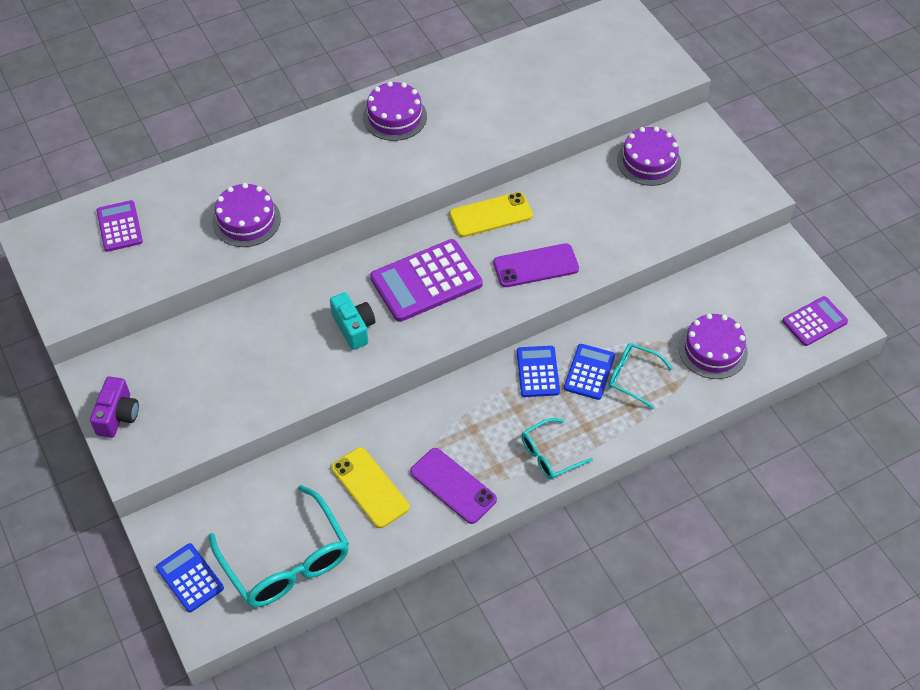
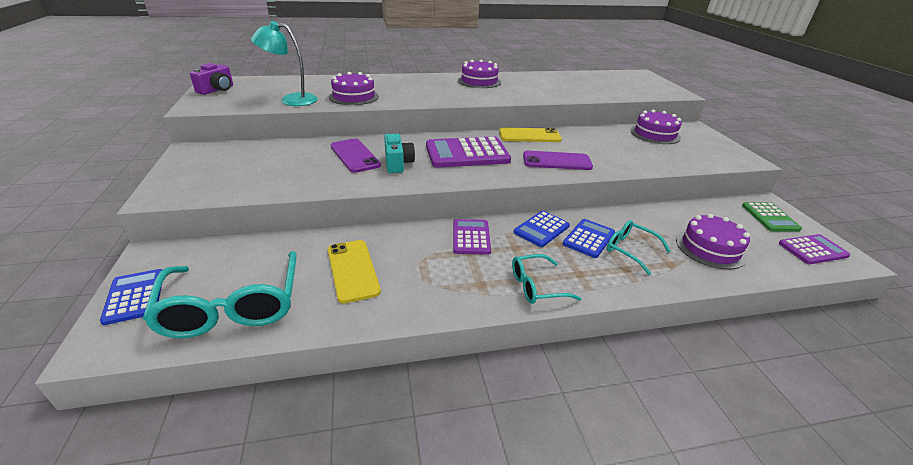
camera: 15 degrees right, 20 degrees down
(118, 415) = (182, 170): purple camera -> purple camera (217, 90)
(119, 226) = (272, 87): purple calculator -> purple calculator (471, 237)
(171, 255) = (291, 100): none -> turquoise lamp
(453, 486) = (431, 287): purple phone -> purple phone (355, 156)
(538, 372) = (541, 229): blue calculator -> blue calculator turned 150 degrees counterclockwise
(780, 277) = (770, 217): none -> green calculator

